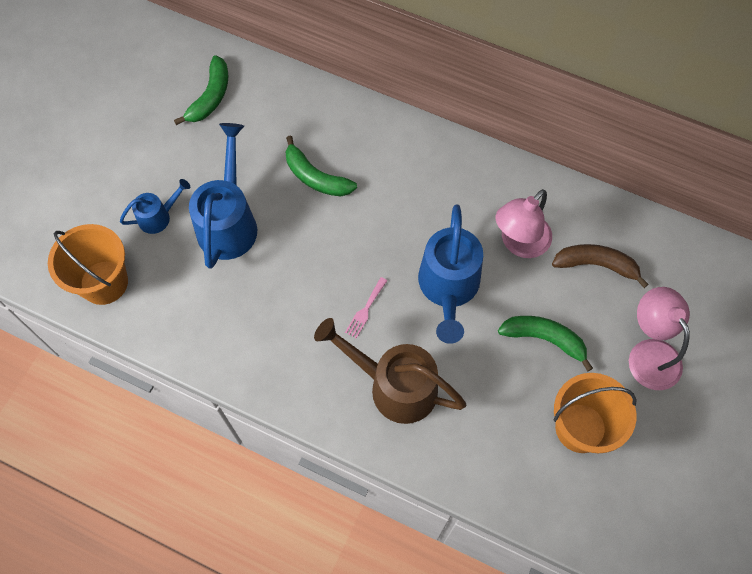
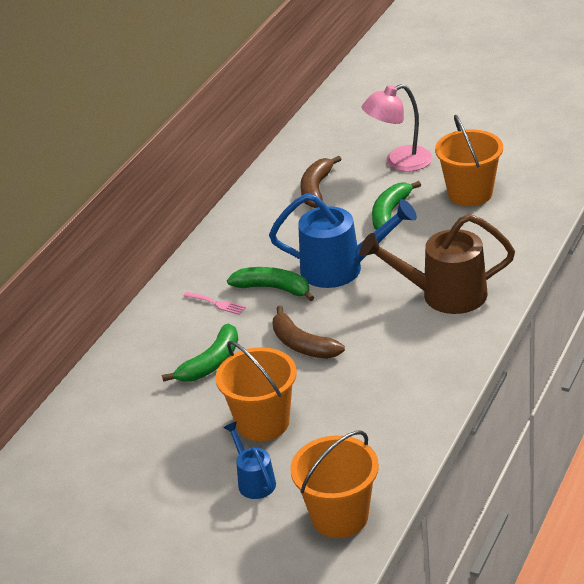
camera: 85 degrees left, 30 degrees down
(210, 97) = (92, 456): green banana -> green banana (273, 288)
(229, 222) = (263, 423): blue watering can -> orange bucket
(332, 253) = (302, 344): none -> brown banana
(365, 310) = (366, 318): pink fork -> pink fork (217, 303)
(394, 386) = (444, 295): brown watering can -> brown watering can turned 60 degrees clockwise
(519, 243) = (294, 230): pink lamp -> none

